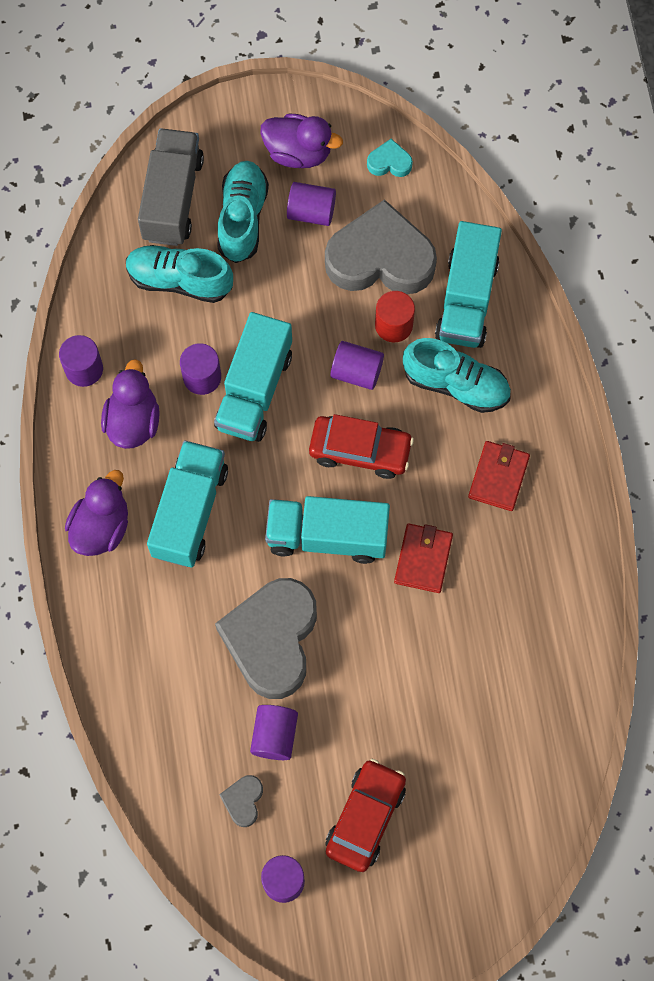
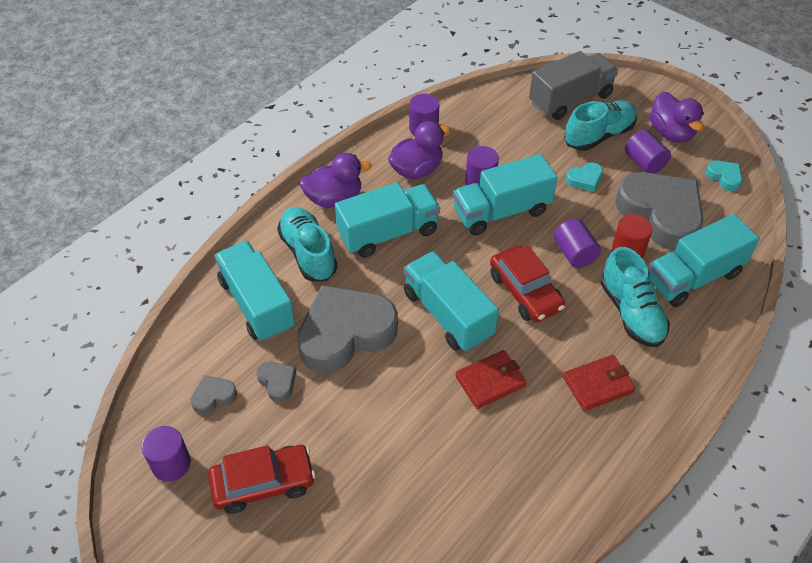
camera: 50 degrees right, 20 degrees down
(171, 692) = (257, 304): none -> turquoise truck
(180, 280) = (526, 134): turquoise shoe -> turquoise shoe (308, 253)
(274, 736) = (277, 382): purple cylinder -> grey heart
(283, 283) = (585, 179): none -> turquoise heart

